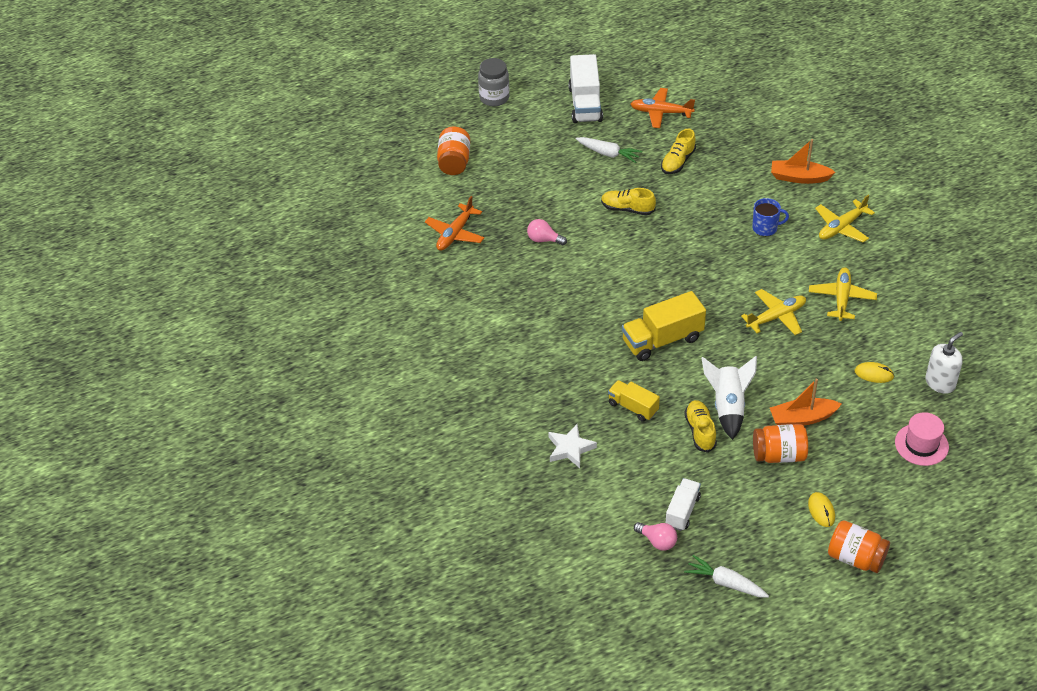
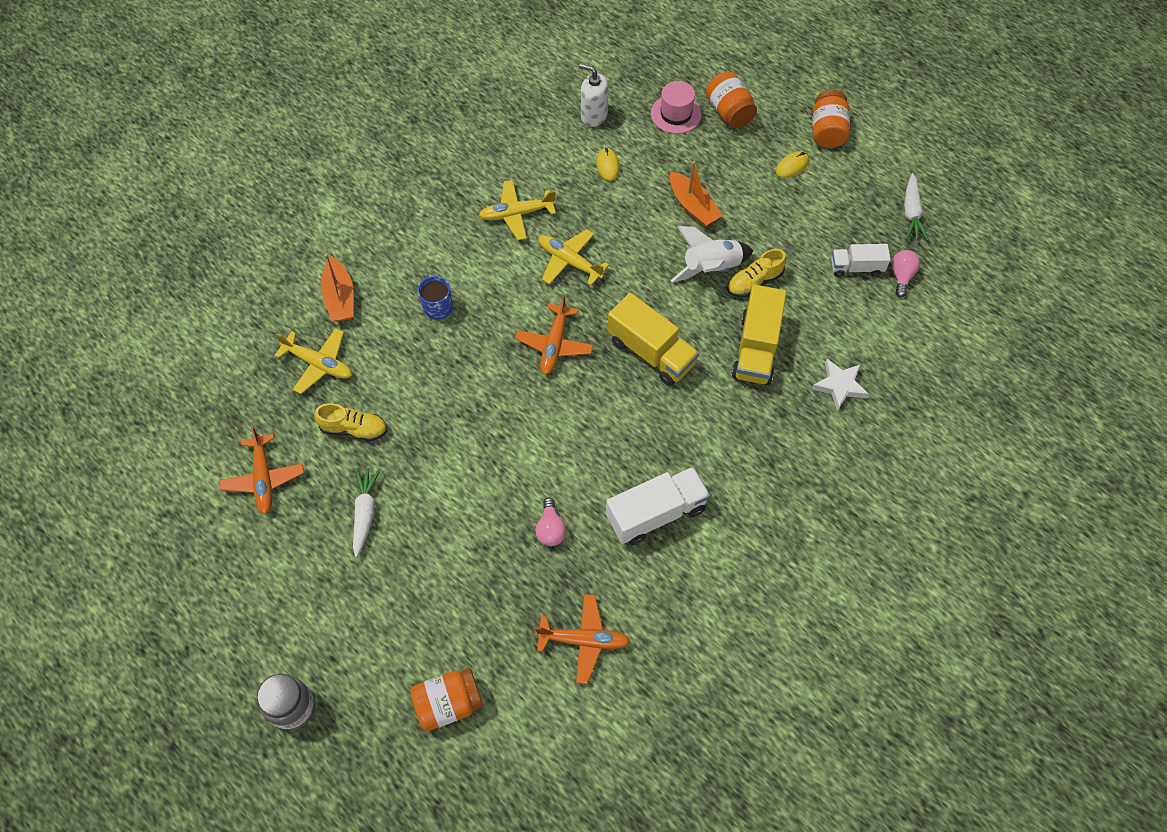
camera: 115 degrees left, 15 degrees up
(585, 104) = (272, 578): white truck -> white truck (656, 513)
(627, 209) = (460, 455): yellow shoe -> none
(633, 407) = (756, 348): yellow truck -> yellow truck, size x1.64
(697, 285) = (554, 345): none -> orange plane
(779, 455) = (747, 212): orange jar -> orange jar (729, 112)
(841, 227) = (409, 239): yellow plane -> yellow plane (319, 364)

